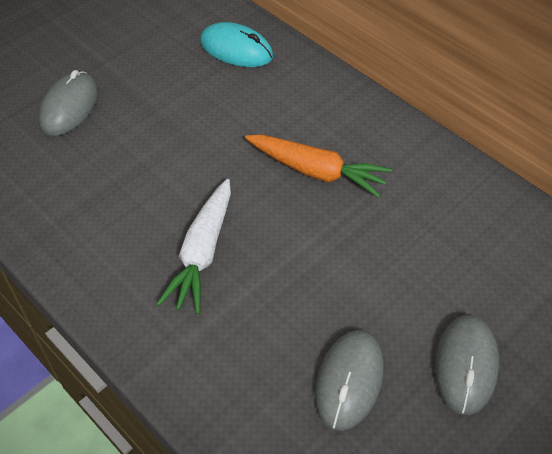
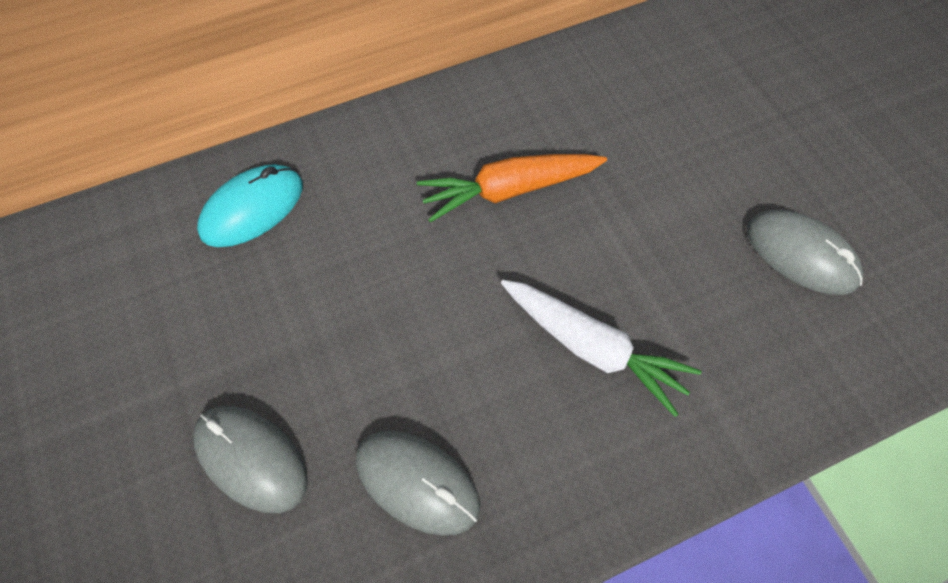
camera: 70 degrees left, 10 degrees up
(316, 171) = (509, 190): orange carrot -> orange carrot turned 150 degrees counterclockwise
(465, 365) = (801, 152): grey mouse -> grey mouse (417, 482)

